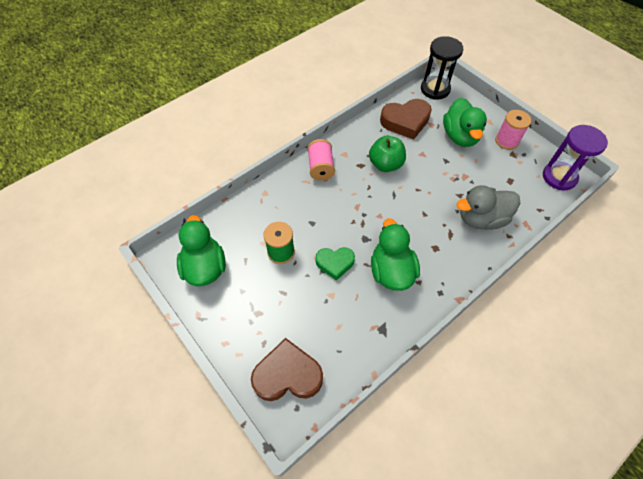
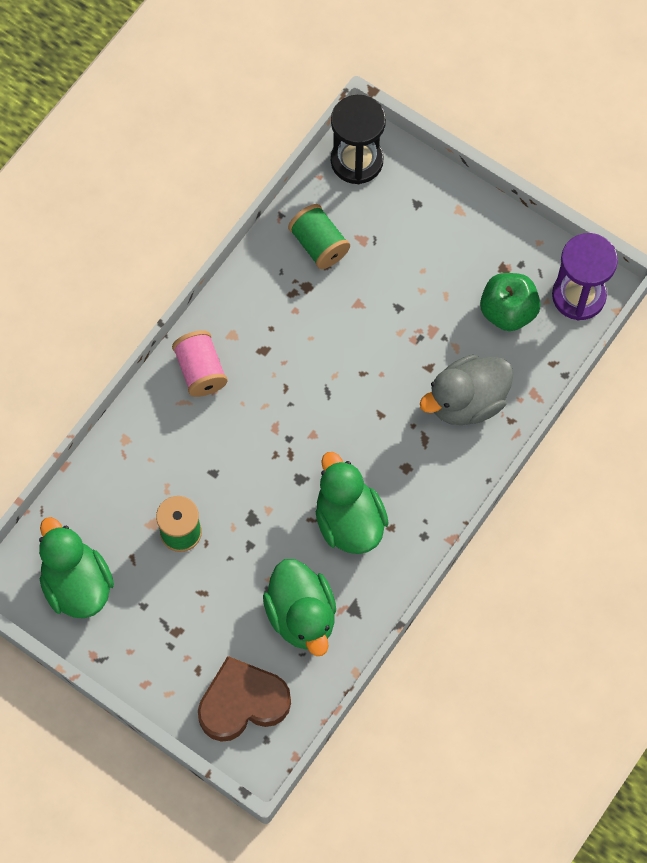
camera: 15 degrees left, 10 degrees up
(335, 263) = (265, 530): green heart -> none
(385, 164) = (303, 339): green apple -> green apple (508, 311)
(405, 122) = (319, 244): brown heart -> green spool
(460, 136) = (414, 253): green duck -> green duck (302, 615)
(506, 141) = (491, 244): pink spool -> none

